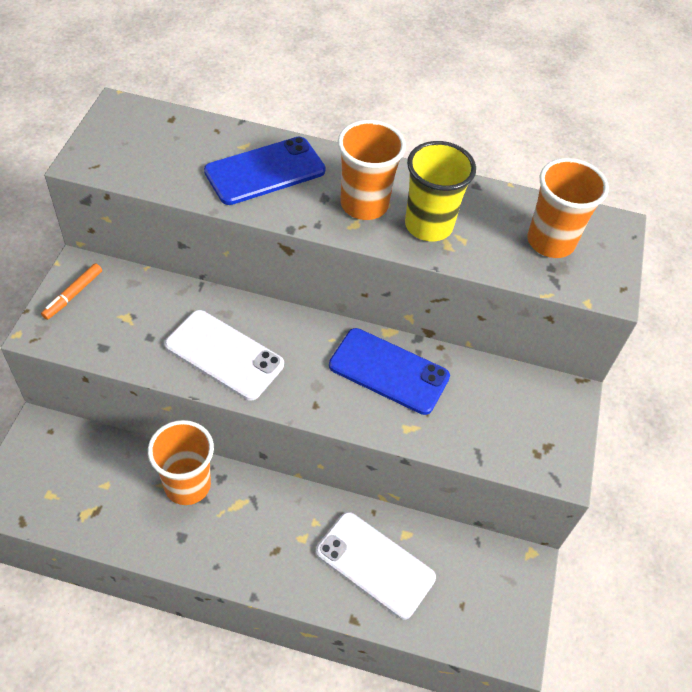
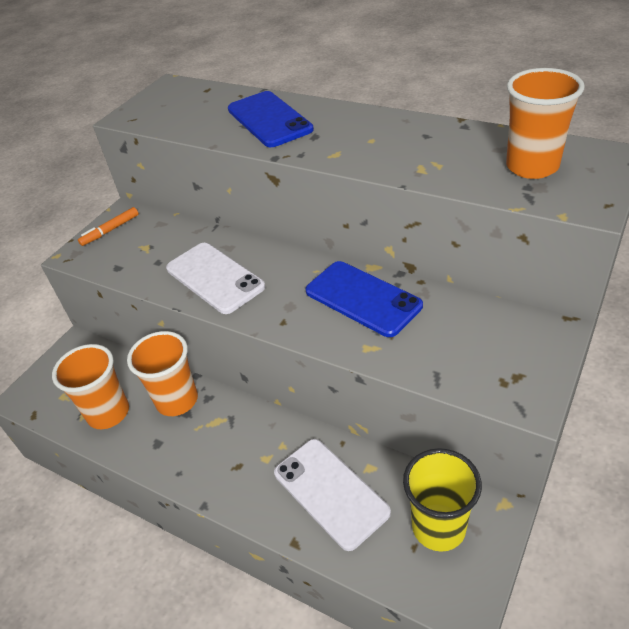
camera: 25 degrees right, 10 degrees down
(265, 171) = (269, 120): blue phone -> blue phone turned 75 degrees clockwise
(364, 205) = (349, 140): orange cup -> orange cup (108, 413)
(428, 225) = (406, 154): yellow cup -> yellow cup (438, 527)

